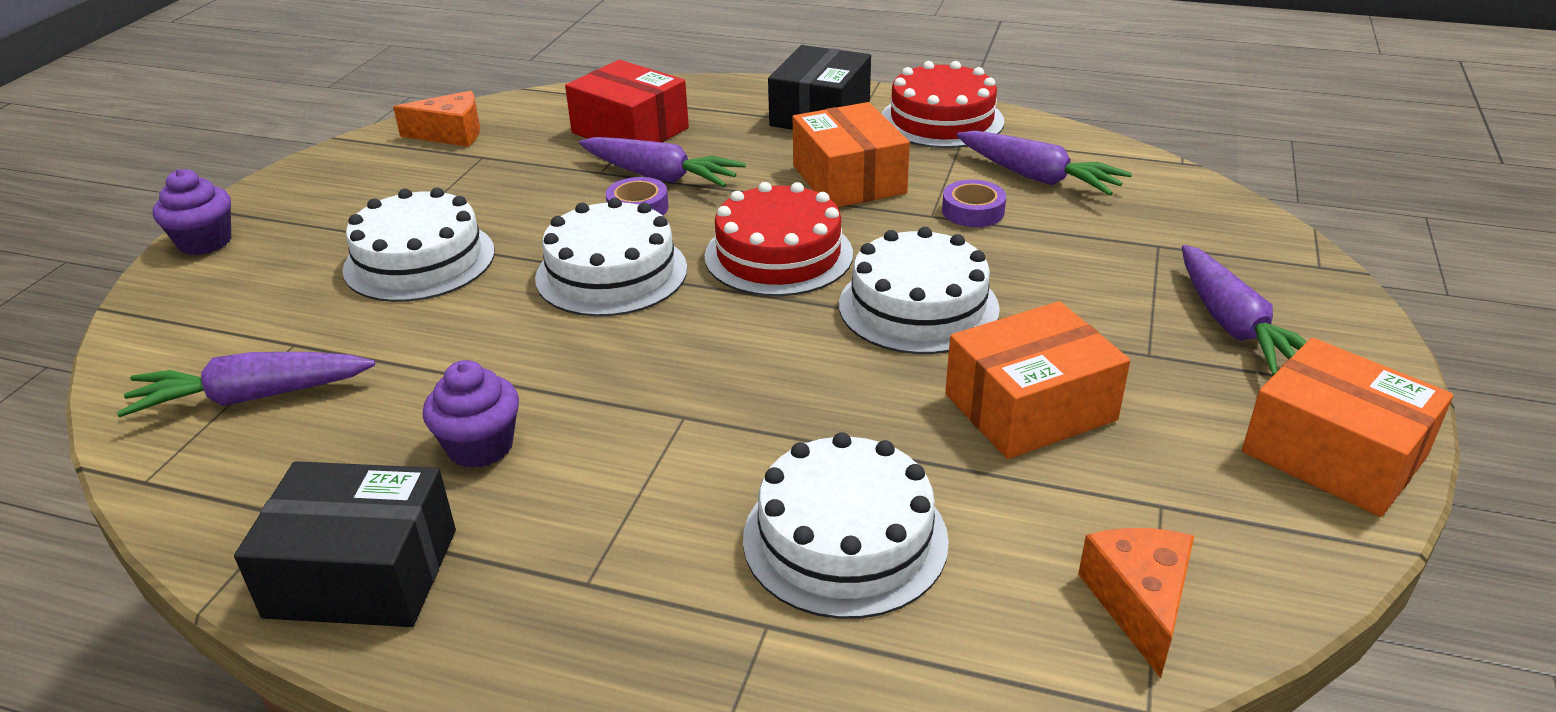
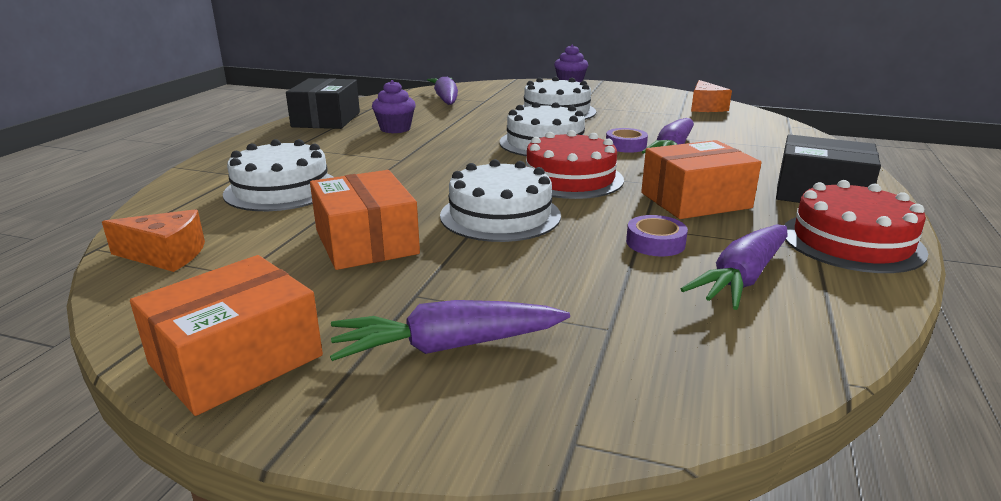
camera: 90 degrees right, 10 degrees down
(630, 130) = (739, 141): red box -> none

